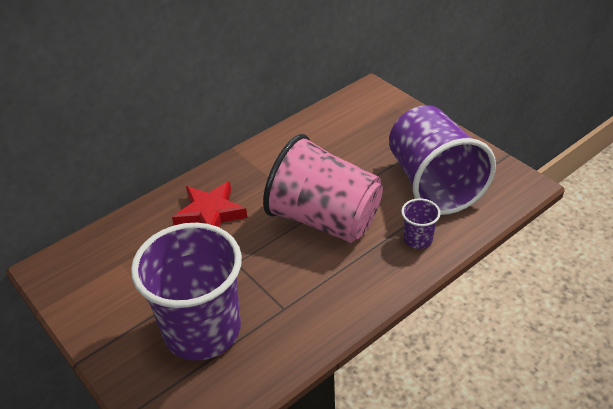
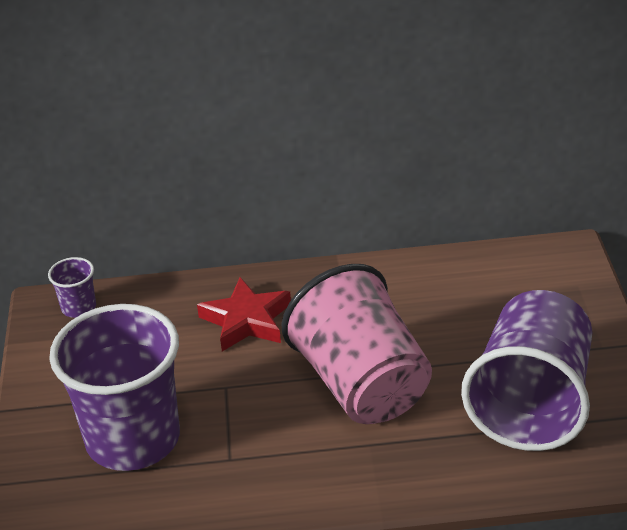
camera: 35 degrees right, 5 degrees down
(418, 239) = (447, 459): purple cup -> purple cup (79, 307)

